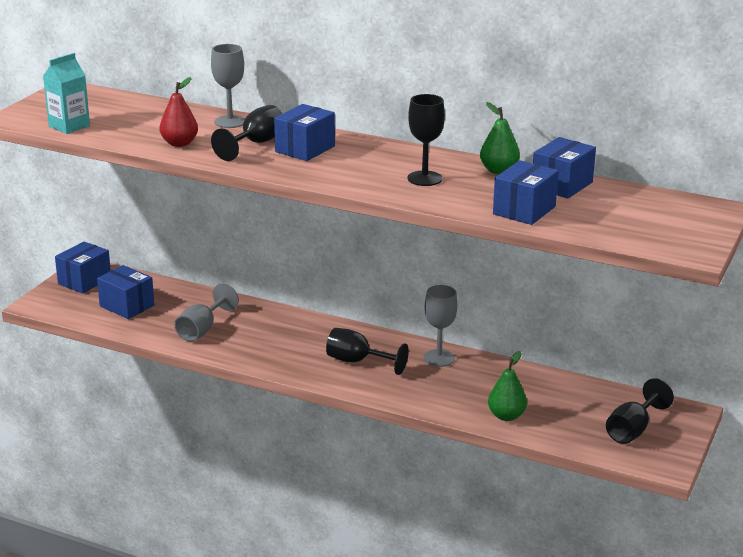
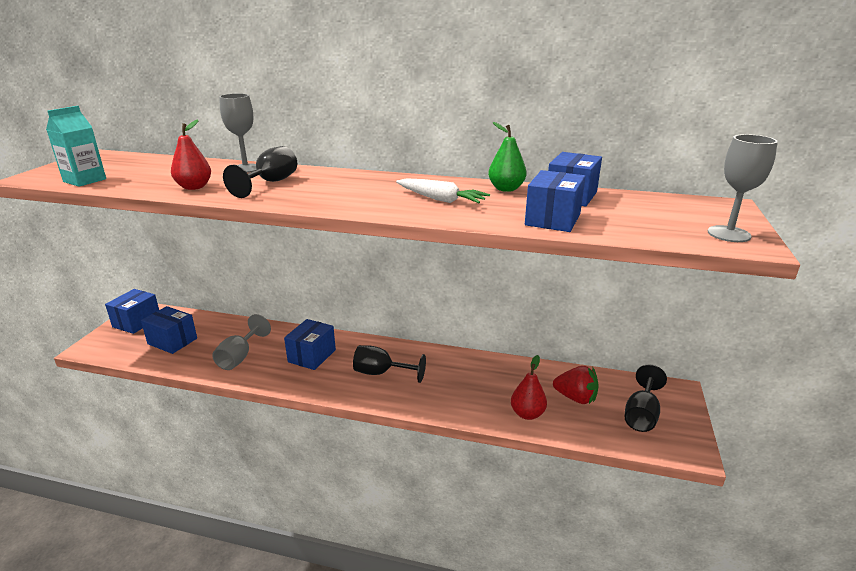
camera: 10 degrees left, 0 degrees up
(305, 149) = (318, 184): blue box -> blue box (312, 356)
(424, 178) = (441, 199): black goblet -> white carrot
(439, 358) = (450, 361): grey goblet -> grey goblet (729, 234)
(506, 416) = (527, 414): green pear -> red pear
(567, 407) = (575, 398): none -> red strawberry

